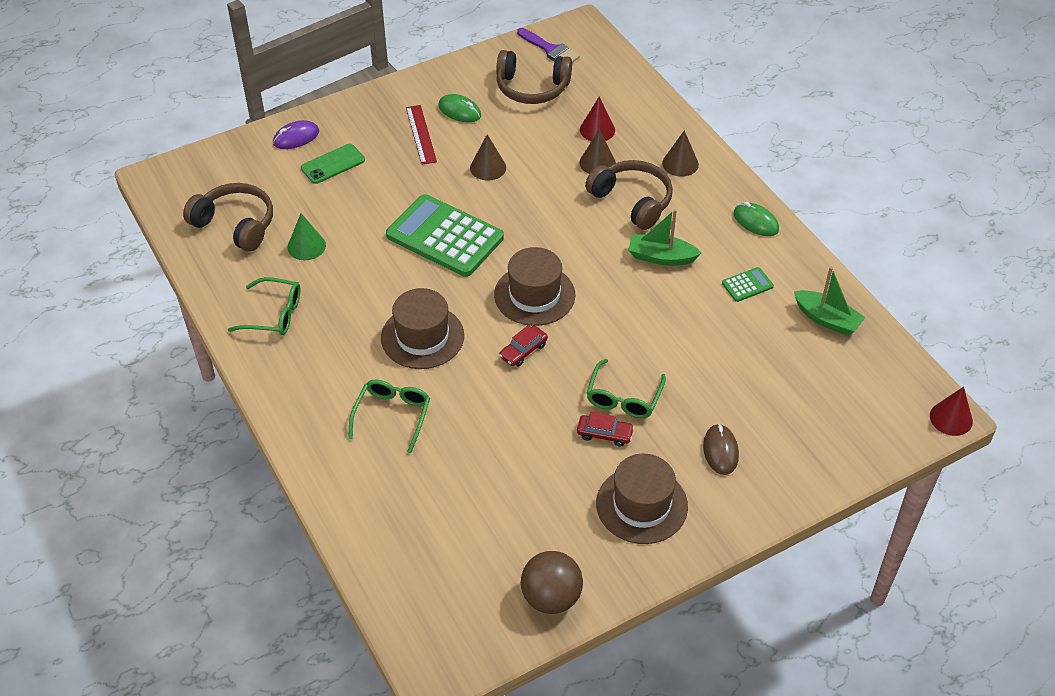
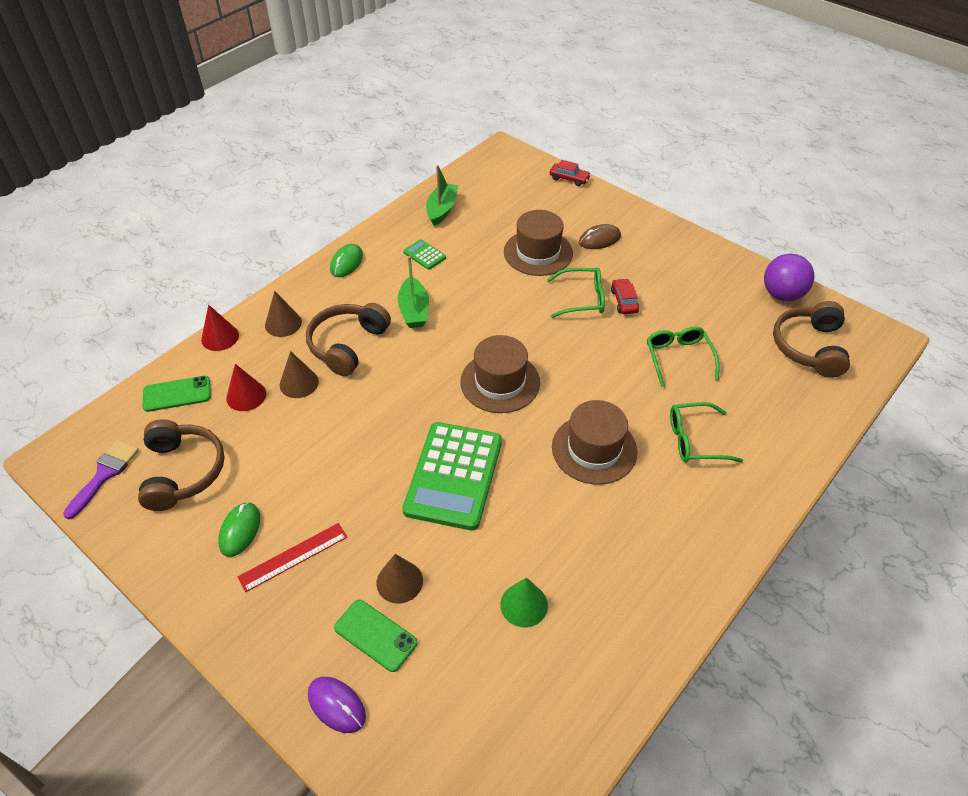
camera: 110 degrees left, 0 degrees up
(235, 225) = (524, 705): brown headphones -> brown headphones (809, 347)
(274, 314) = (637, 592): green glasses -> green glasses (678, 358)
(488, 167) = (333, 471): brown cone -> brown cone (399, 581)
(523, 351) = (569, 372): red car -> red car (569, 178)
(551, 597) = (782, 294): brown ball -> purple ball
(618, 91) = (177, 394): none -> green phone
(641, 505) = (673, 268): brown hat -> brown hat (538, 252)
(951, 418) = (505, 147): red cone -> red cone (220, 337)

